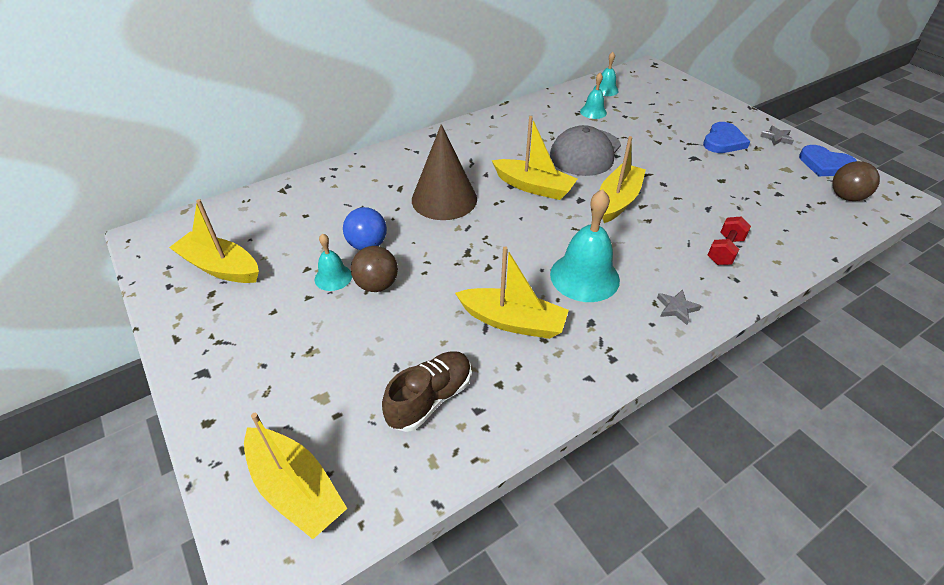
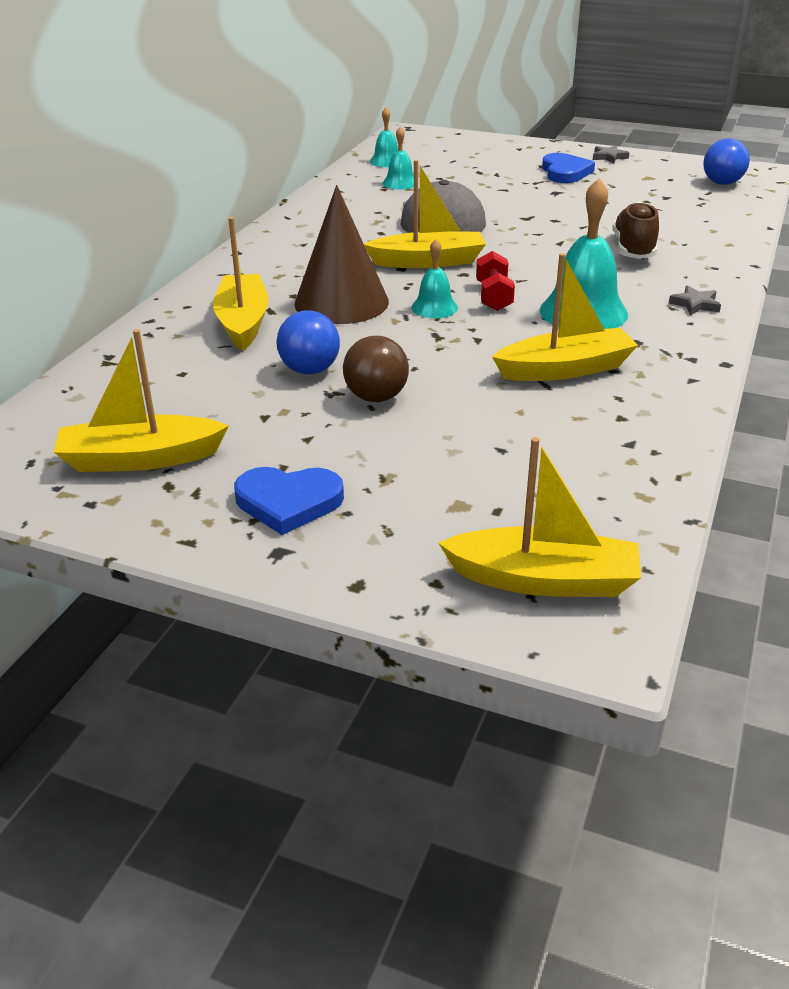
camera: 35 degrees left, 10 degrees down
(333, 277) = (312, 411): turquoise bell -> turquoise bell (434, 307)
(430, 399) = (573, 456): brown shoe -> brown shoe (633, 249)
(617, 200) = (530, 245): yellow boat -> yellow boat (243, 322)
(724, 250) = (678, 251): red dumbbell -> red dumbbell (493, 297)
(825, 165) = (675, 165): blue heart -> blue heart (288, 502)
(846, 197) = (722, 183): brown ball -> blue ball

